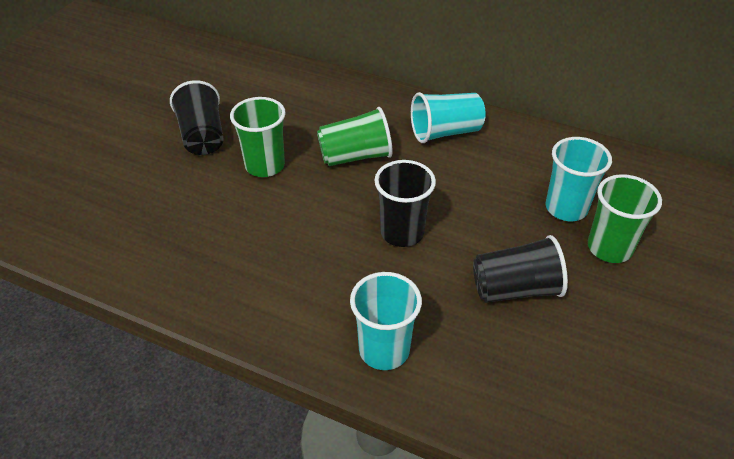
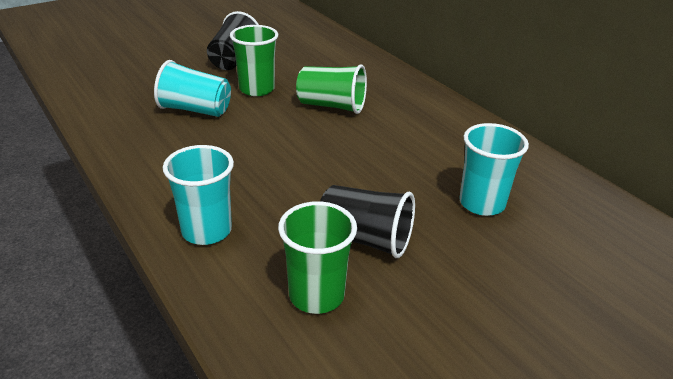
camera: 30 degrees right, 10 degrees down
(402, 232) = (312, 164): black cup -> none
(445, 132) = (426, 115): turquoise cup -> turquoise cup (195, 110)
(609, 248) = (493, 248): green cup -> green cup (316, 295)

